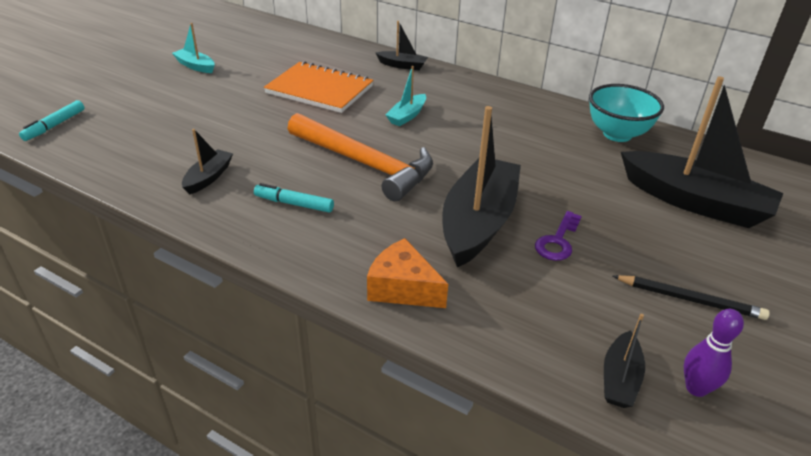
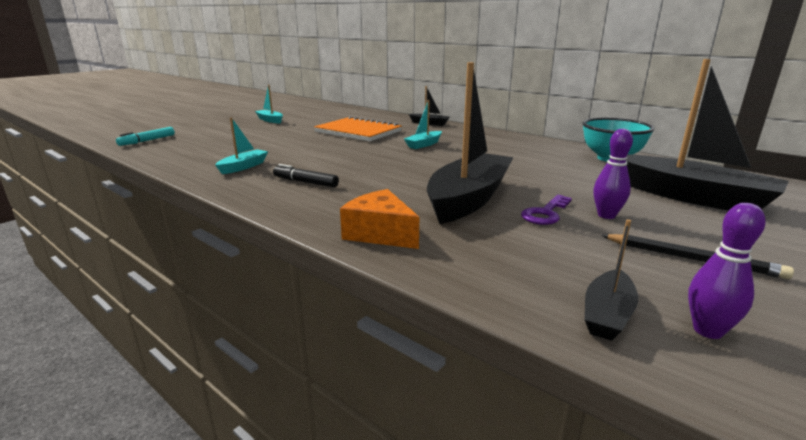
camera: 10 degrees right, 15 degrees down
(208, 177) = (243, 167): black boat -> turquoise boat
(294, 204) = (306, 182): turquoise marker -> black marker
(365, 164) = (377, 165): orange hammer -> none
(615, 240) = (606, 215): none -> purple bowling pin

